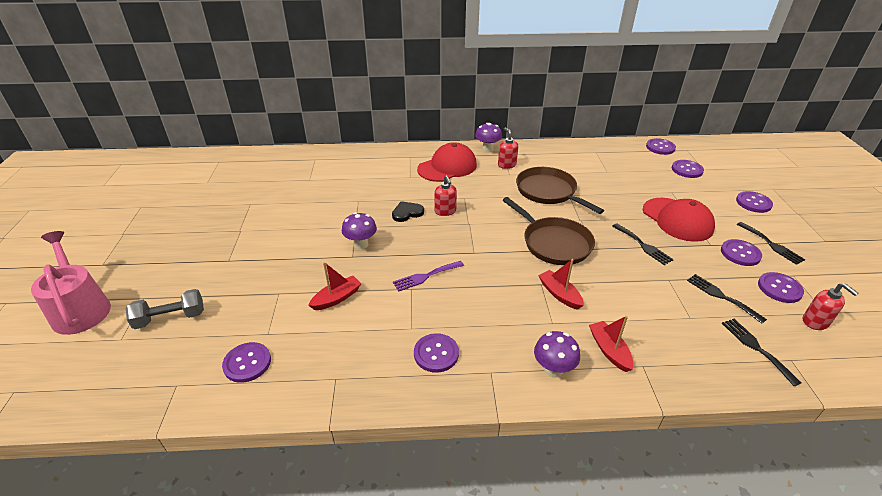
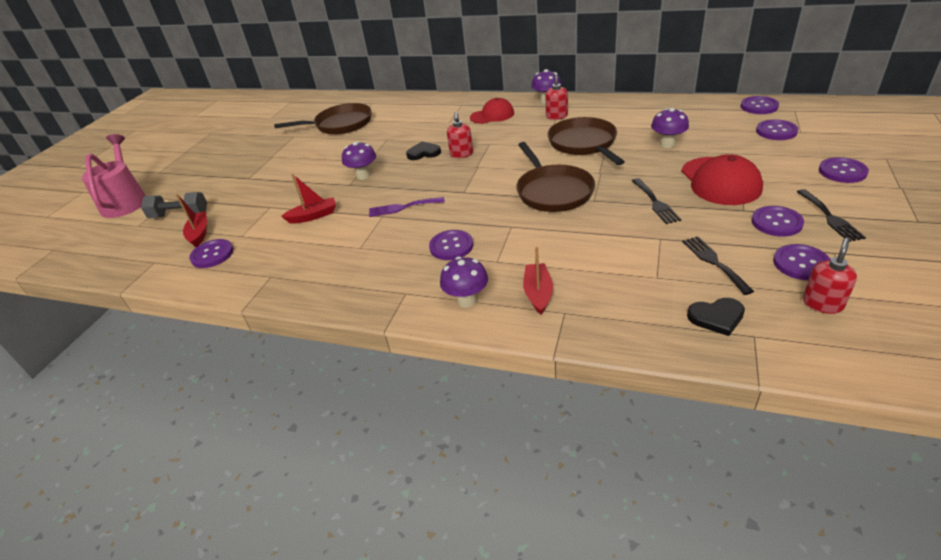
camera: 25 degrees right, 0 degrees up
(296, 186) = (340, 124): none -> brown pan
(436, 354) = (366, 271): purple button -> purple button (451, 246)
(447, 167) = (492, 115): red cap -> red cap, size x0.66
(559, 294) = (523, 237): red boat -> red boat (199, 234)
(616, 187) = (667, 144): none -> purple mushroom
(756, 348) = (716, 317): black fork -> black heart
(815, 322) = (822, 304): red soap dispenser -> red soap dispenser turned 135 degrees counterclockwise

